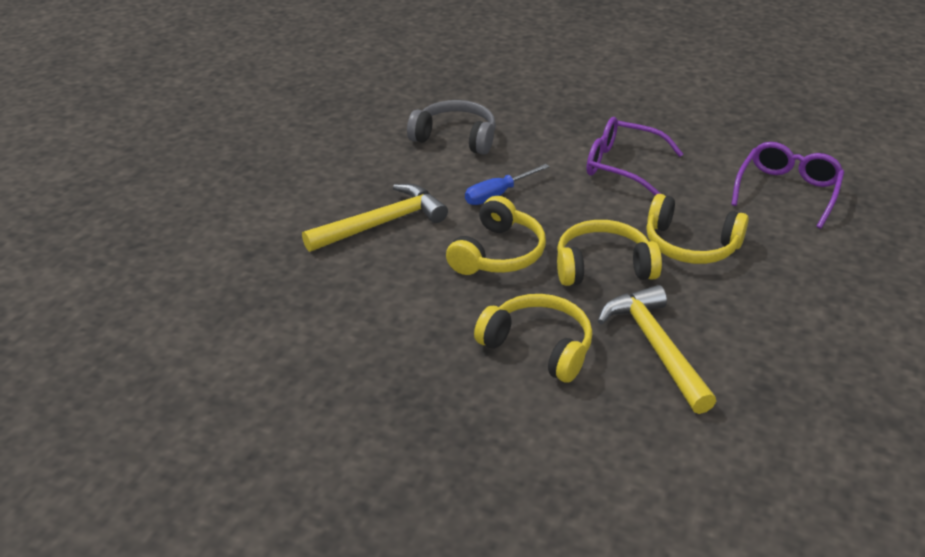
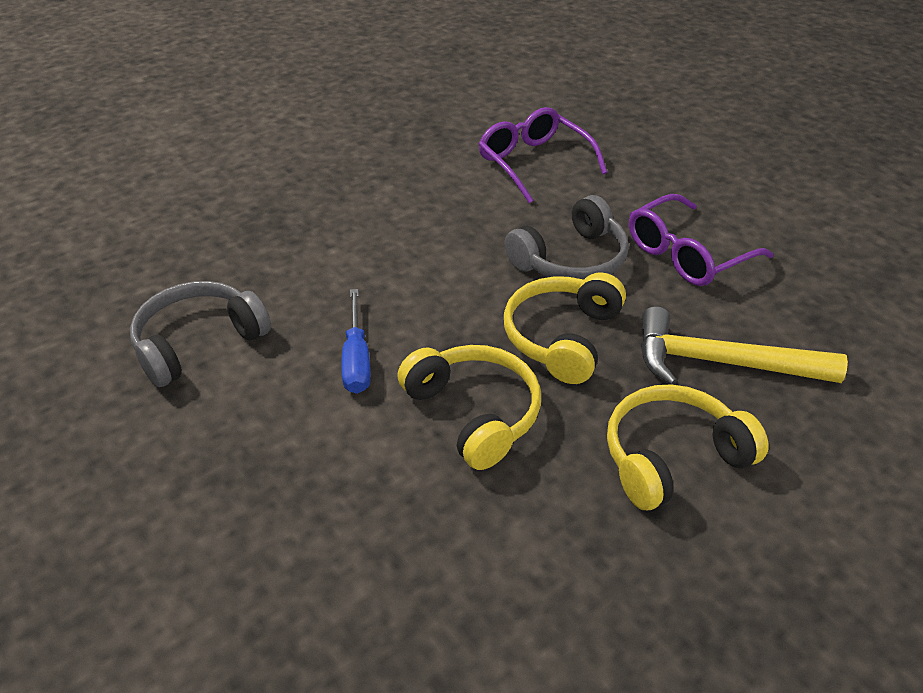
camera: 60 degrees left, 5 degrees up
(381, 223) = (315, 503): yellow hammer -> none
(622, 166) = (396, 239): purple glasses -> purple glasses (687, 254)
(690, 245) = (571, 259): yellow headphones -> grey headphones

